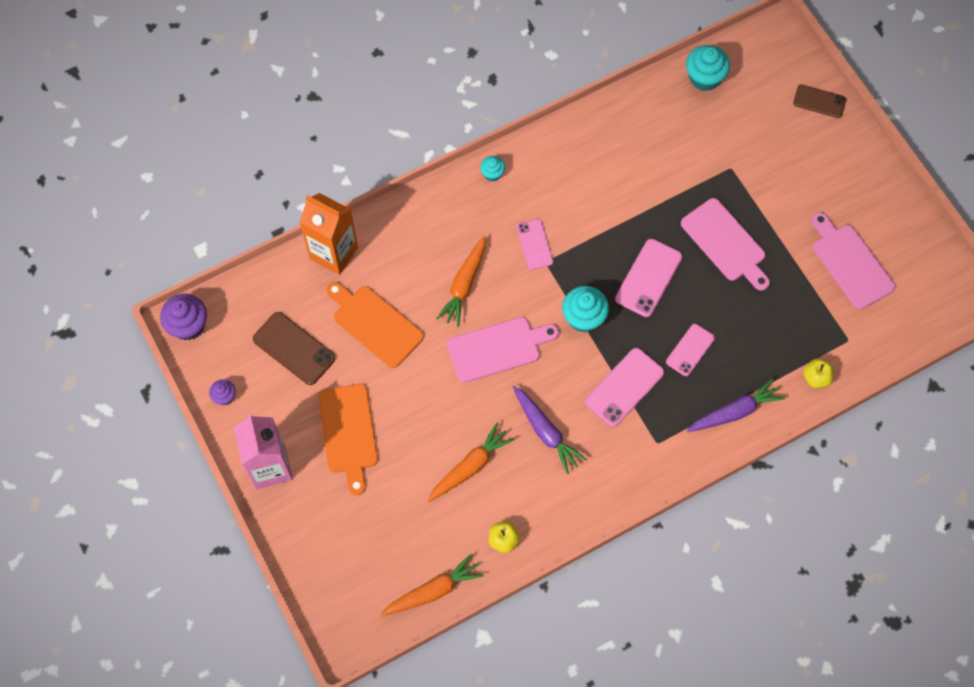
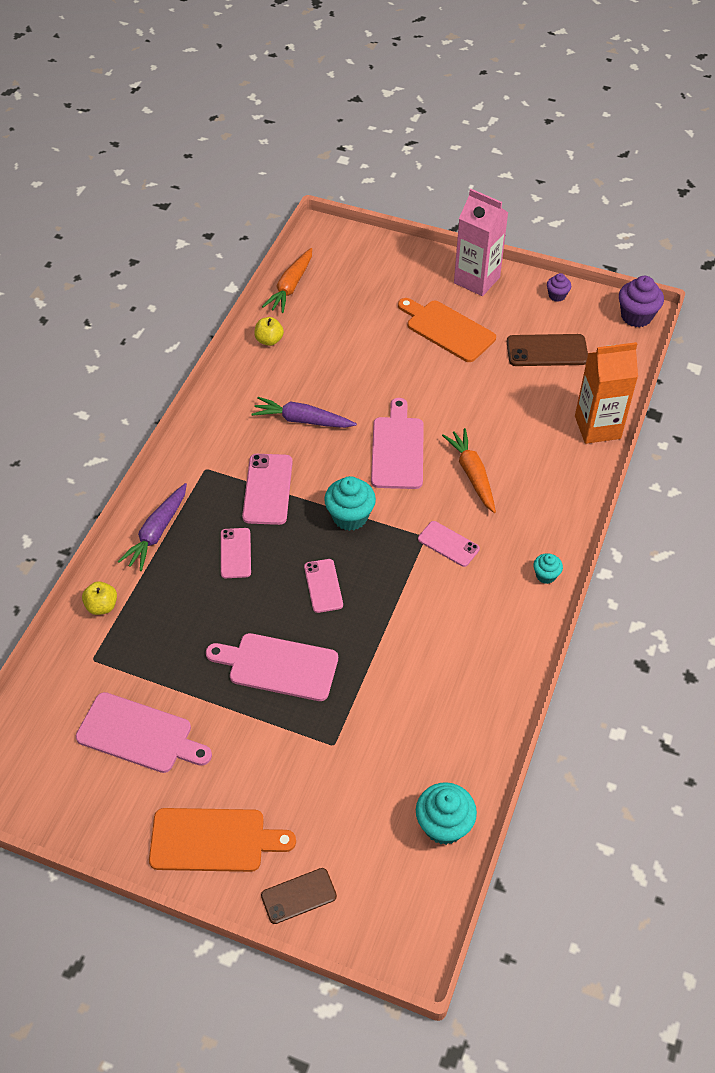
camera: 140 degrees right, 15 degrees down
(375, 324) = (508, 403): orange cutting board -> orange cutting board (213, 840)
(470, 466) = (338, 365): orange carrot -> none
(497, 348) = (397, 449): pink cutting board -> pink cutting board turned 150 degrees clockwise
(648, 278) = (323, 586): pink phone -> pink phone, size x0.66

